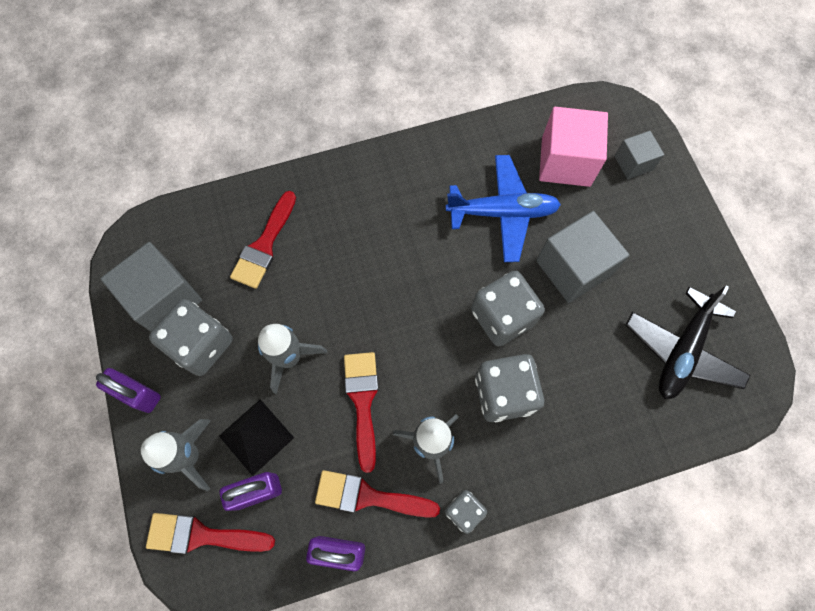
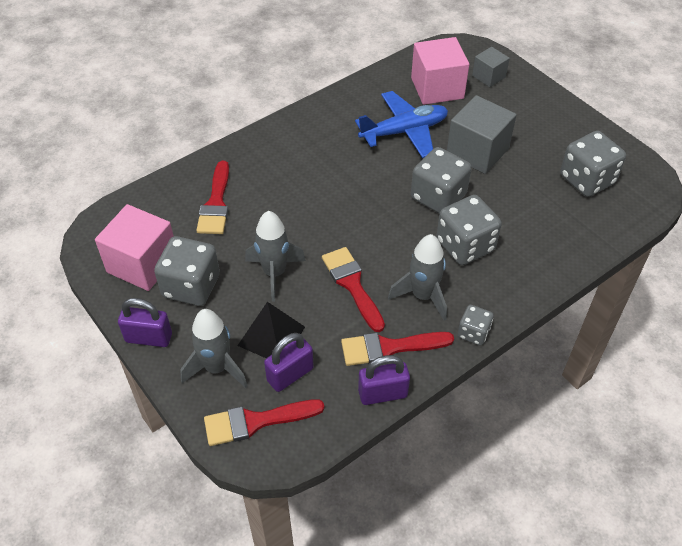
camera: 20 degrees left, 20 degrees down
(164, 299) = (142, 264): grey cube -> pink cube
(682, 350) = (587, 180): black plane -> grey dice

